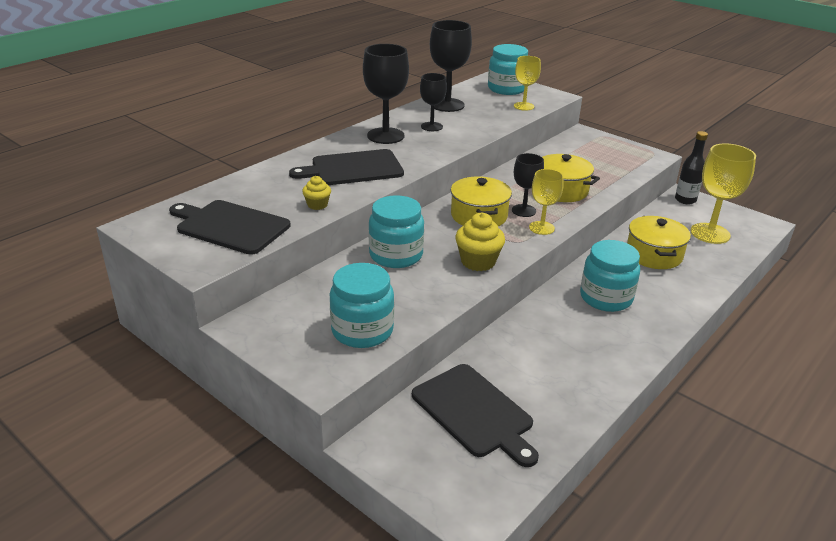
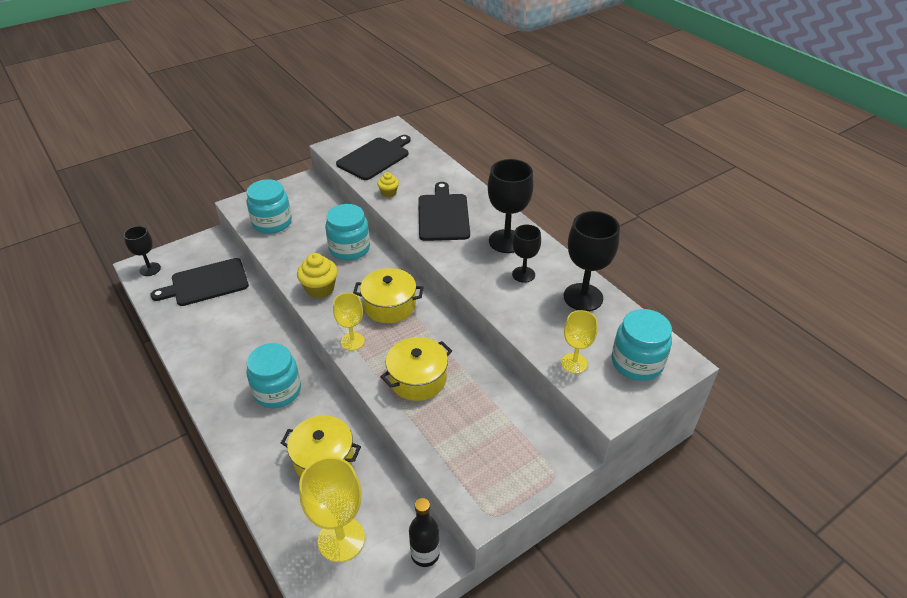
camera: 105 degrees right, 10 degrees up
(523, 210) = (387, 338): black goblet -> black goblet (150, 269)

